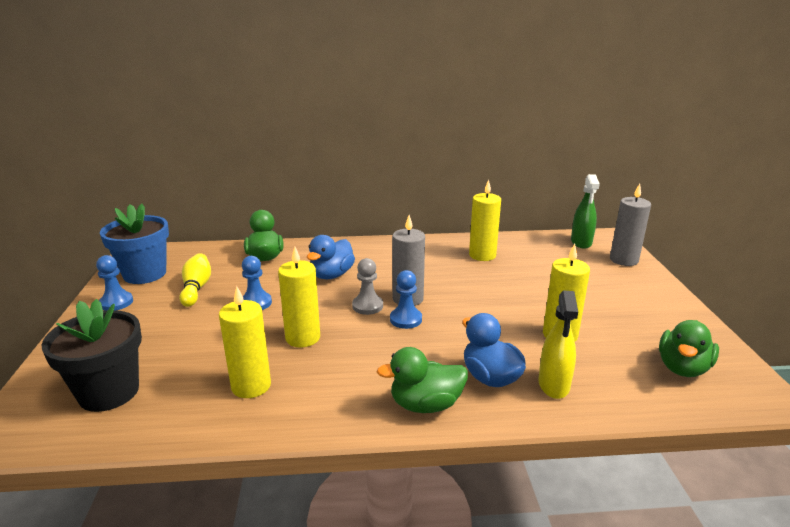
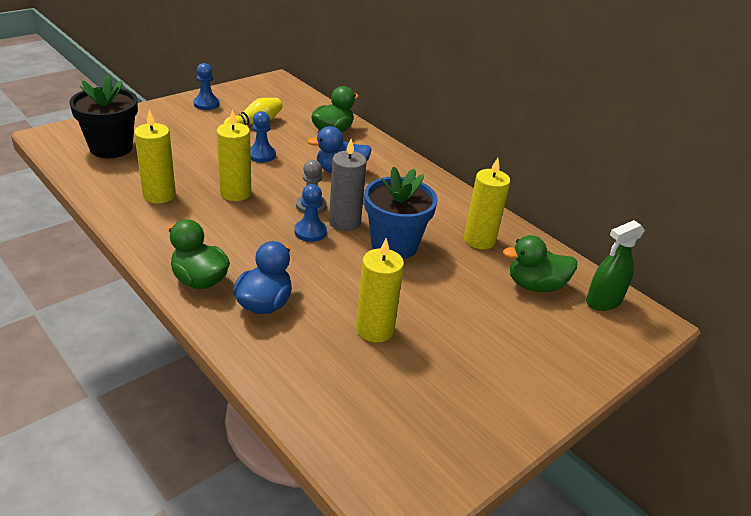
camera: 50 degrees right, 10 degrees up
(145, 274) = (252, 97): blue flower pot -> blue flower pot (394, 245)
(554, 385) = (285, 344): yellow spray bottle -> none
(623, 260) = (600, 345): grey candle -> none
(682, 368) = (395, 431): green duck -> green duck (535, 286)

